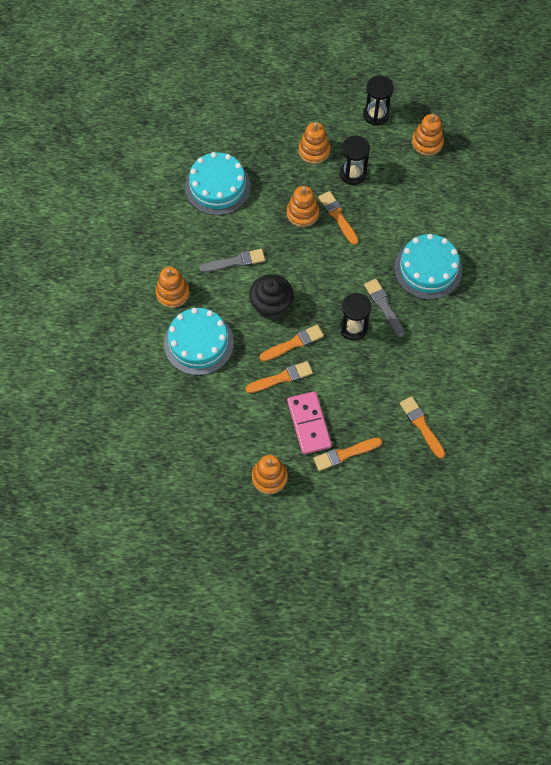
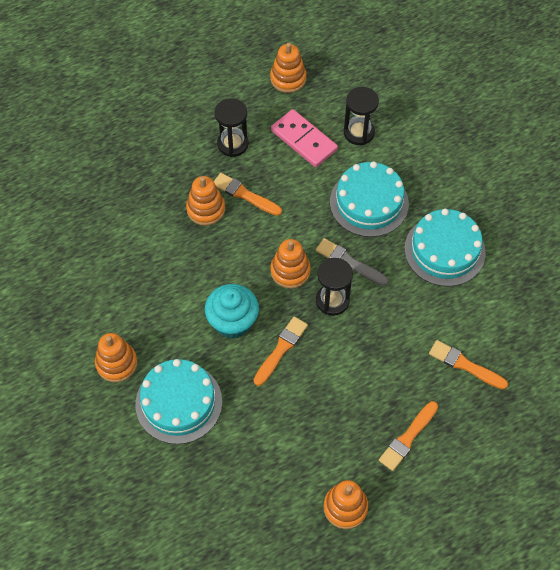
camera: 30 degrees left, 5 degrees down
(217, 187) = (97, 225): turquoise cake -> turquoise cake (444, 250)
(235, 261) = (165, 295): grey brush -> none
(271, 306) = (232, 322): black cupcake -> turquoise cupcake
(281, 378) = (291, 392): orange brush -> none
(309, 424) = (350, 426): pink domino -> pink domino (303, 140)
(314, 151) = (178, 140): orange stacking toy -> orange stacking toy (290, 271)
(376, 115) = (219, 74): black hourglass -> black hourglass (359, 132)

